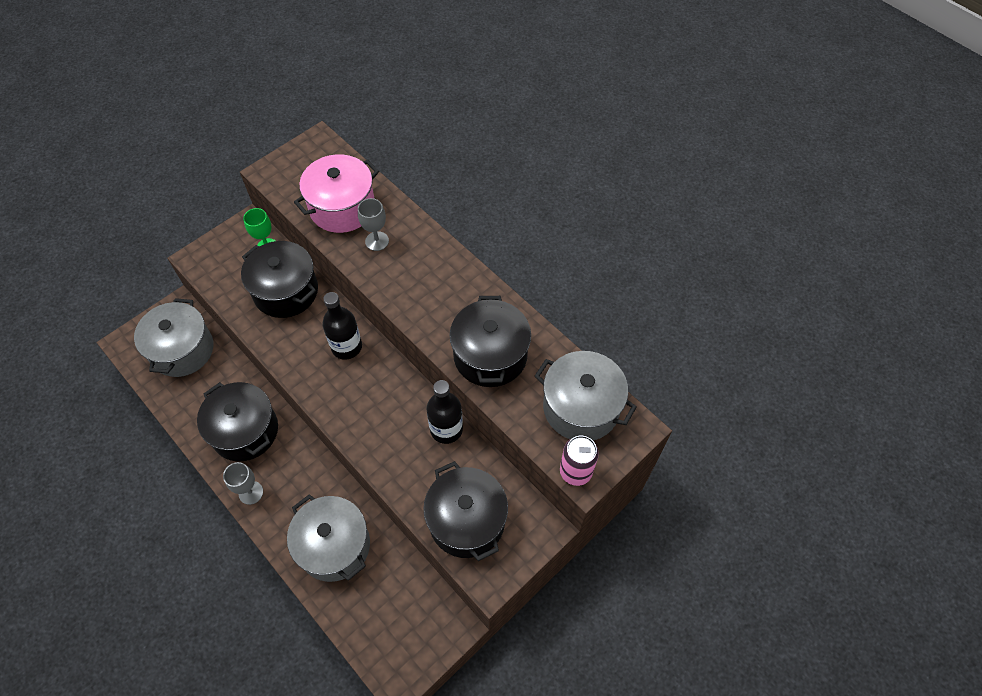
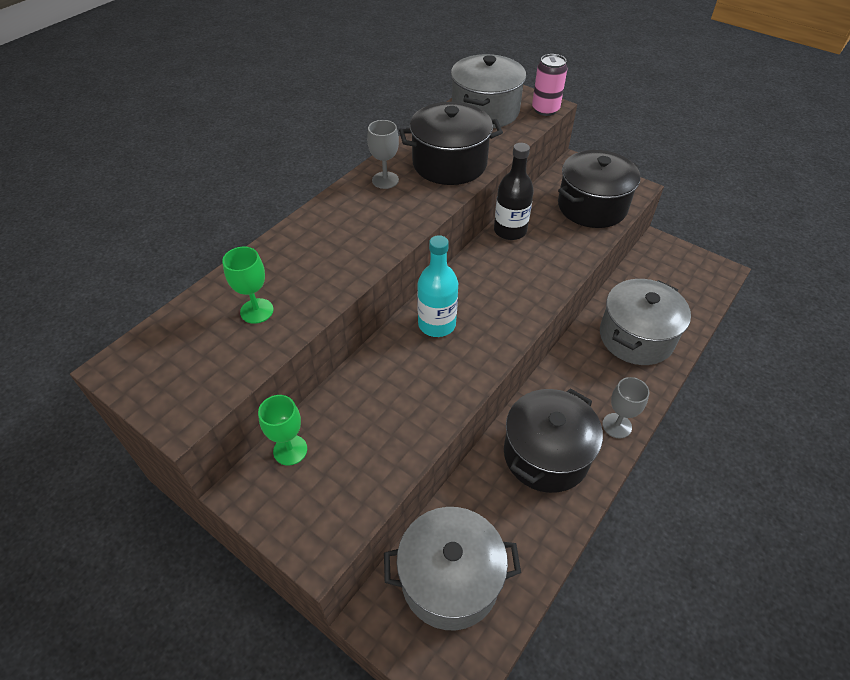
camera: 100 degrees left, 10 degrees down
(286, 291) = (366, 406): black pot -> none
(342, 207) = (257, 311): pink pot -> green goblet
(346, 347) = (437, 324): black bottle -> turquoise bottle
(377, 241) = (313, 267): grey goblet -> grey goblet (385, 180)

